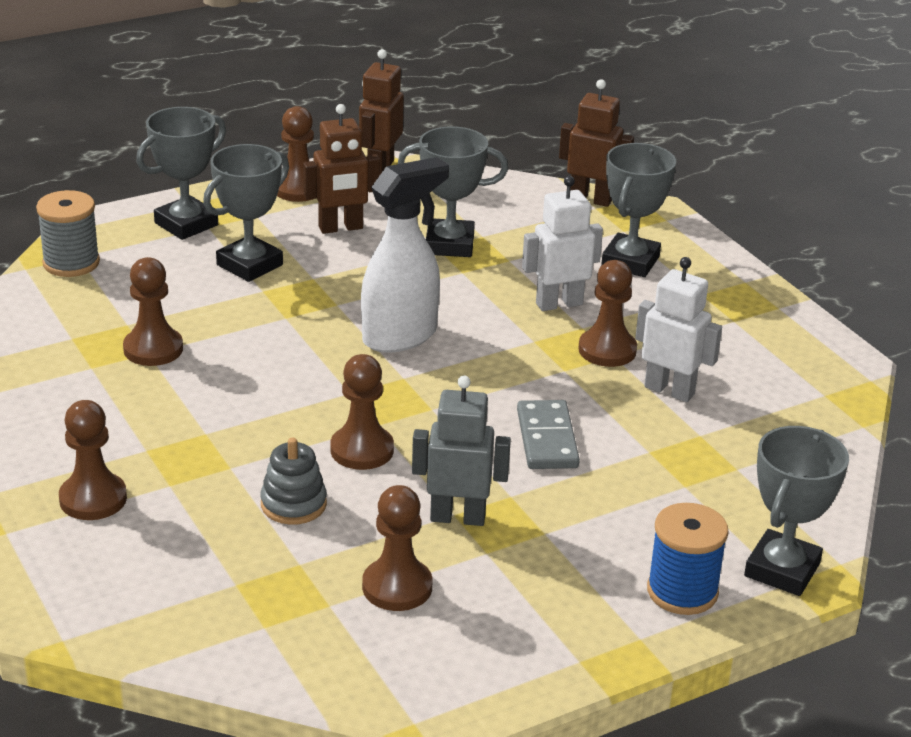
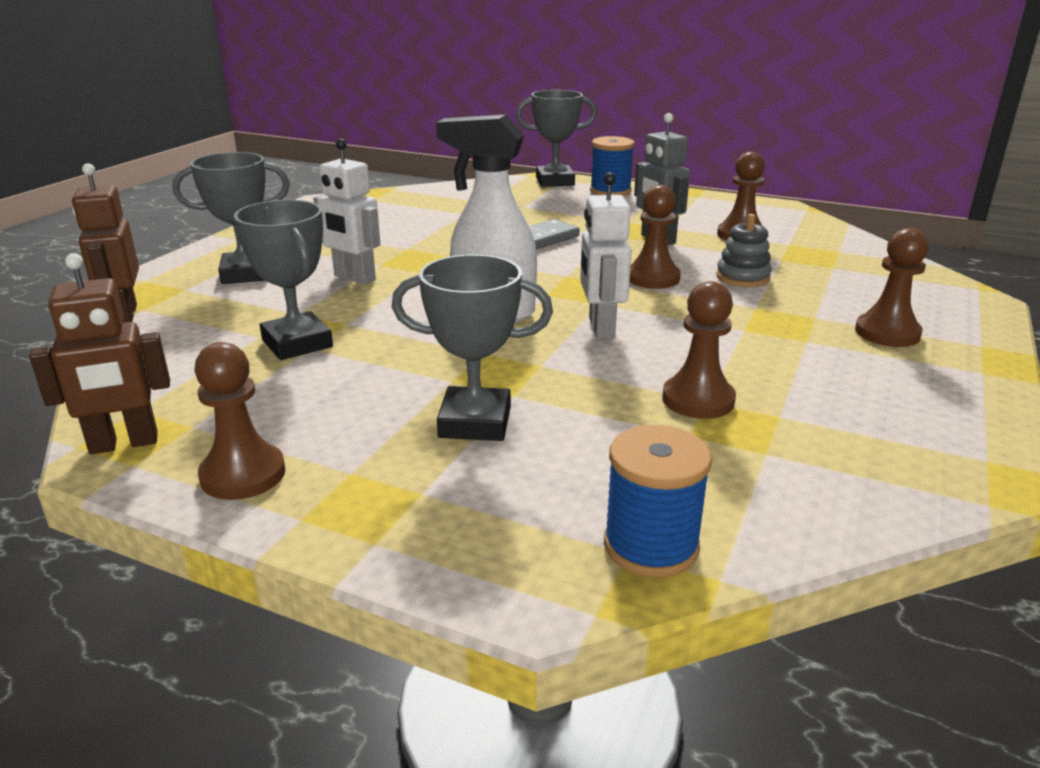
camera: 125 degrees left, 5 degrees down
(71, 263) = (651, 546): grey spool -> blue spool
(186, 224) = (436, 511): grey trophy -> none
(341, 228) = (324, 406): brown robot -> none
(607, 350) = (402, 251): brown pawn -> none
(669, 390) = (427, 227): white robot -> white robot (600, 328)

